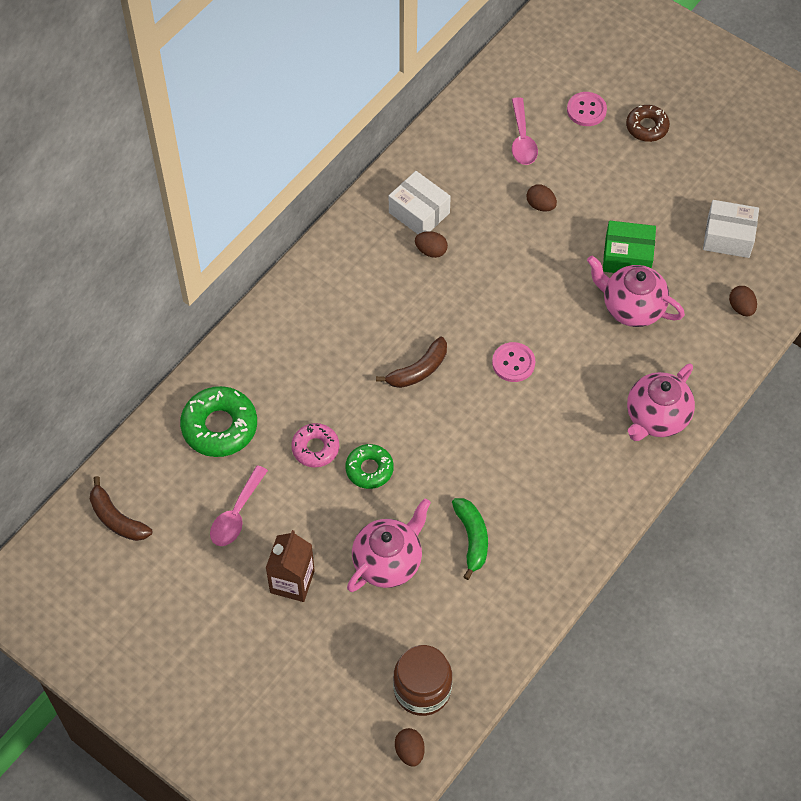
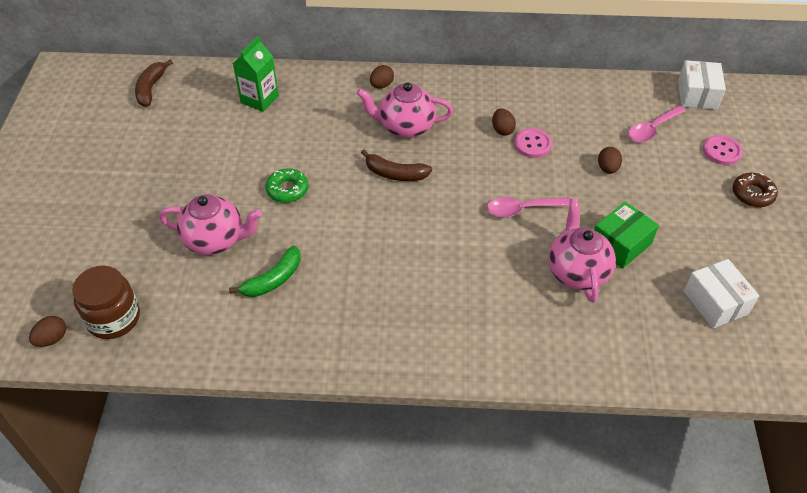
camera: 55 degrees right, 10 degrees down
(219, 426) = (259, 99): green donut -> green carton
(236, 514) = (196, 141): pink spoon -> pink spoon (521, 209)
(292, 581) = (161, 196): brown carton -> none
(315, 448) = (281, 153): pink donut -> none
(419, 212) = (527, 108): white box -> white box (697, 95)
(513, 363) = (452, 224): pink button -> pink button (532, 144)
(627, 257) = (621, 244): green box -> green box turned 75 degrees clockwise
(656, 418) = (488, 344): pink teapot -> pink teapot (405, 127)
(741, 308) = (657, 349): brown egg -> brown egg (381, 85)

